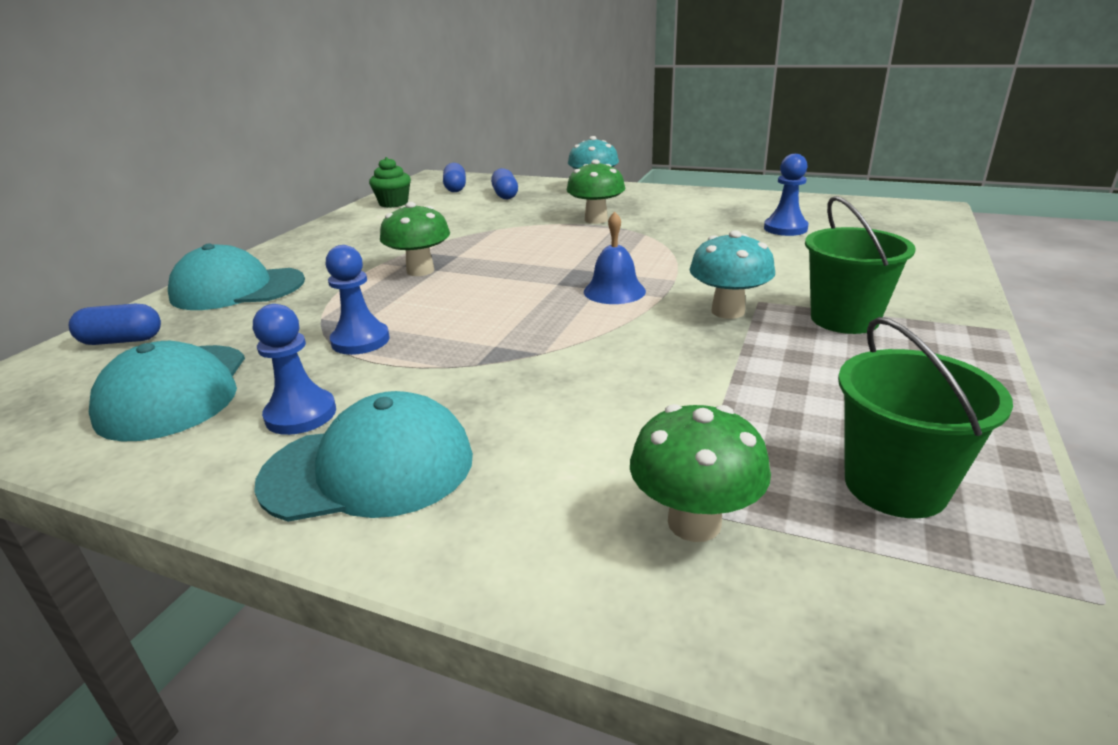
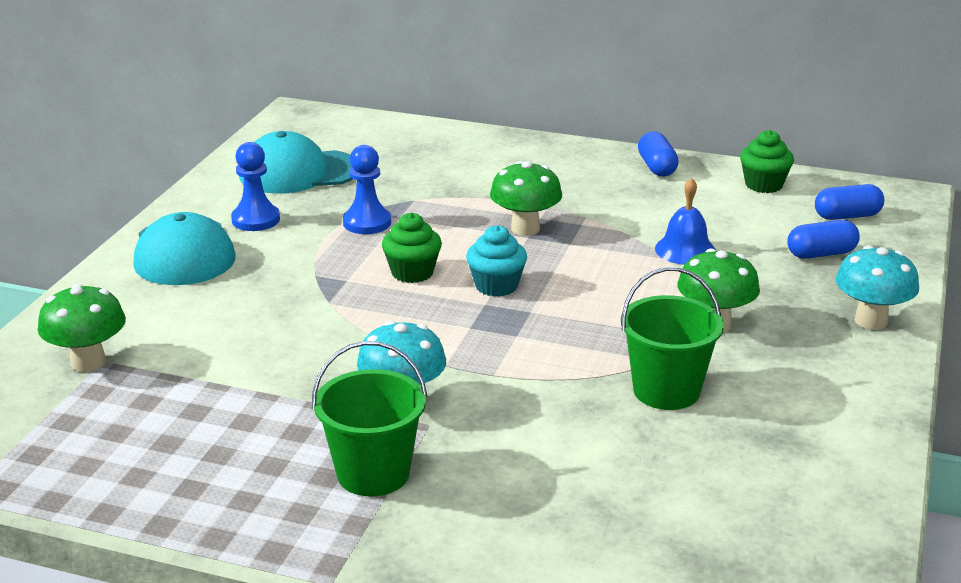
camera: 85 degrees right, 0 degrees up
(122, 341) = (383, 135): blue capsule -> blue capsule (656, 167)
(237, 289) = (482, 154): turquoise cap -> none
(488, 314) = (412, 272): none -> green cupcake
(525, 280) = (496, 286): none -> turquoise cupcake
(614, 291) = (463, 337): blue bell -> blue bell (685, 250)
(785, 228) = (693, 477): blue pawn -> none
(895, 485) = (94, 445): green bucket -> green bucket (666, 391)

